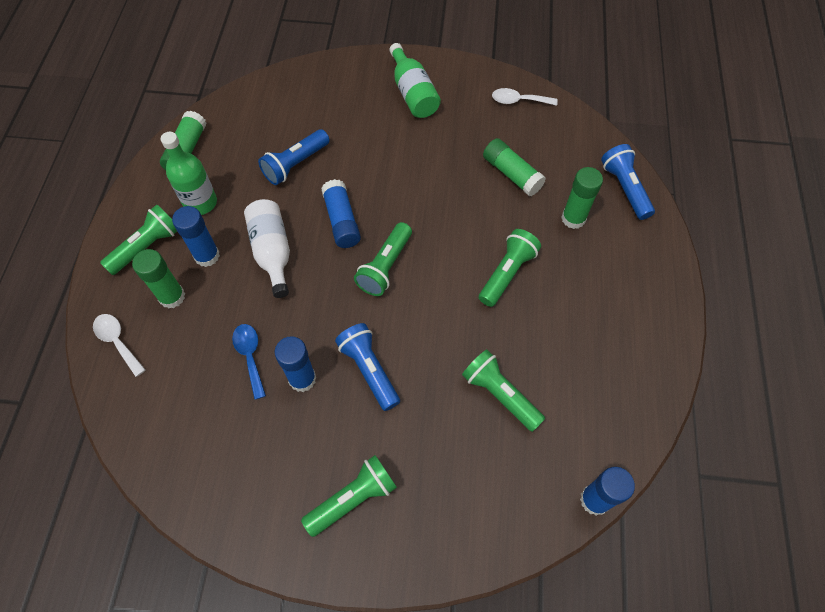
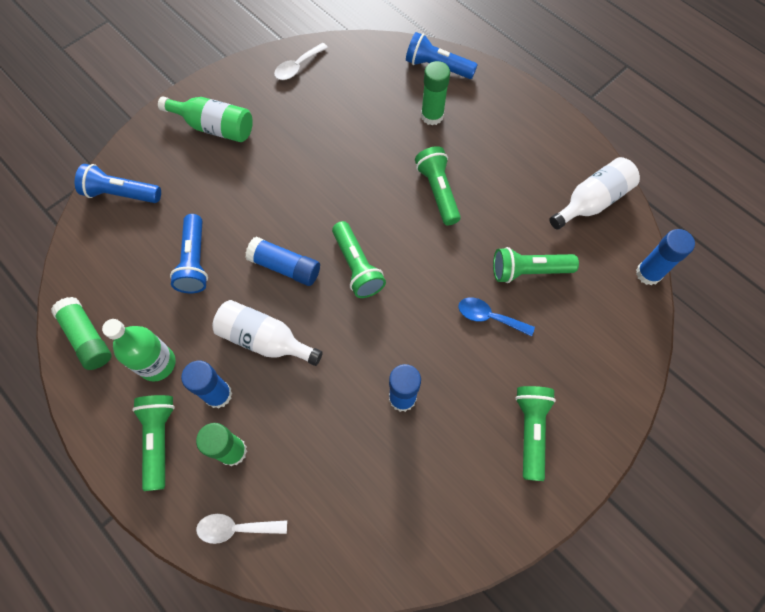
camera: 50 degrees left, 5 degrees up
(250, 356) = (348, 424): blue spoon -> blue spoon (489, 317)
(369, 370) = (436, 344): blue flashlight -> blue flashlight (121, 194)
(512, 174) = (358, 122): green glue stick -> none
(620, 399) = (591, 201): none -> white bottle

